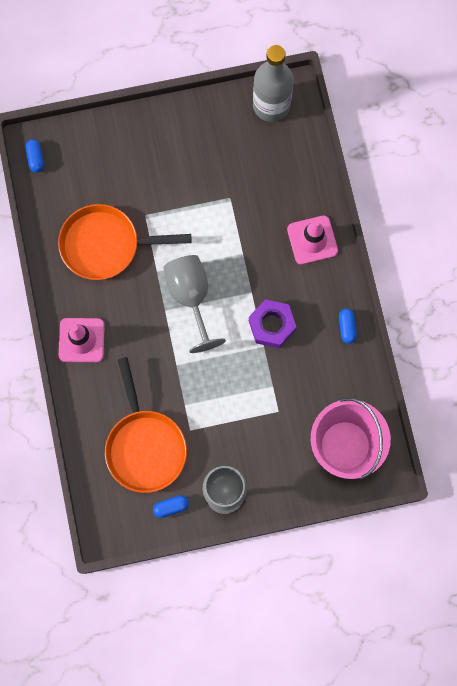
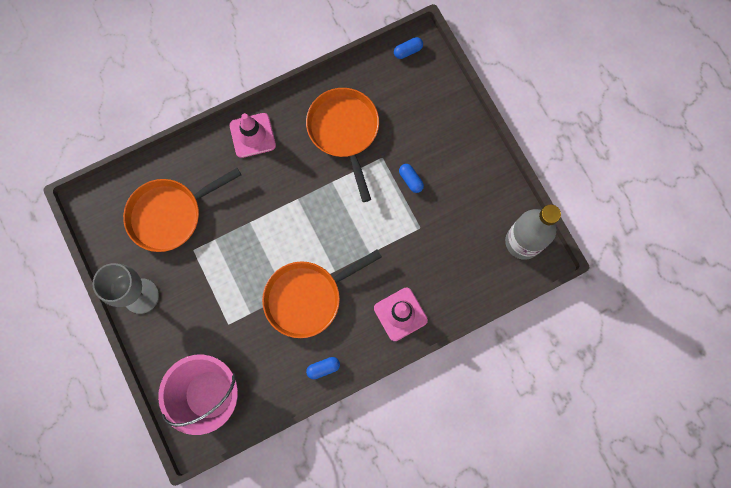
camera: 75 degrees right, 0 degrees up
(171, 507) = (120, 252): blue capsule -> blue capsule (410, 180)
(191, 297) = (316, 218): grey goblet -> none
(271, 326) = (307, 297): purple nut -> orange pan

